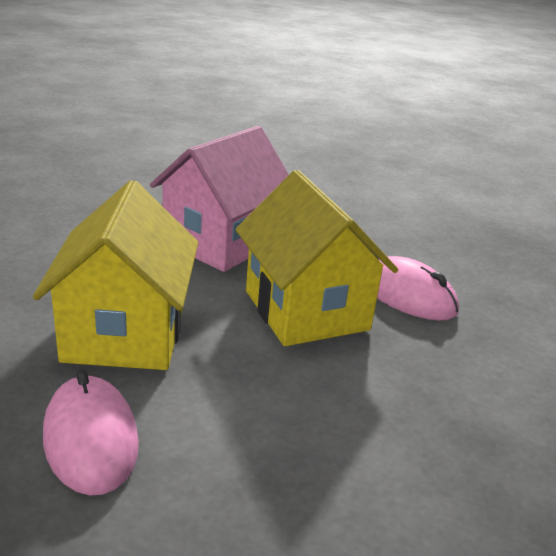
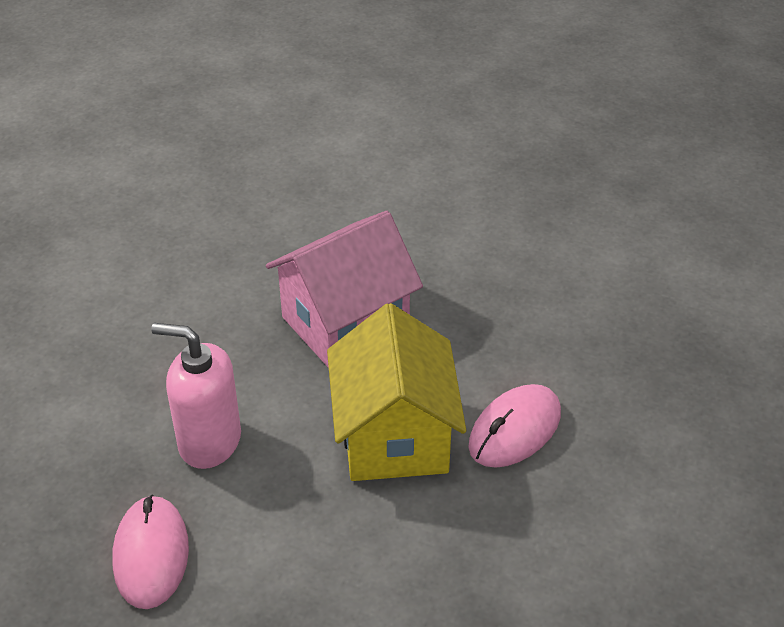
camera: 20 degrees right, 15 degrees up
(125, 333) = (209, 441): yellow house -> pink soap dispenser
(407, 295) = (515, 430): pink mouse -> pink mouse turned 75 degrees clockwise

